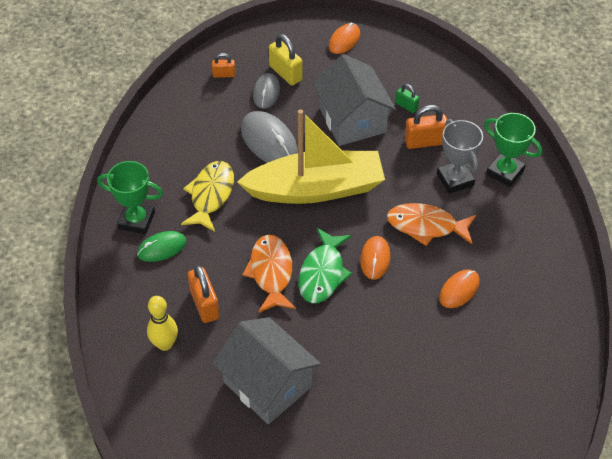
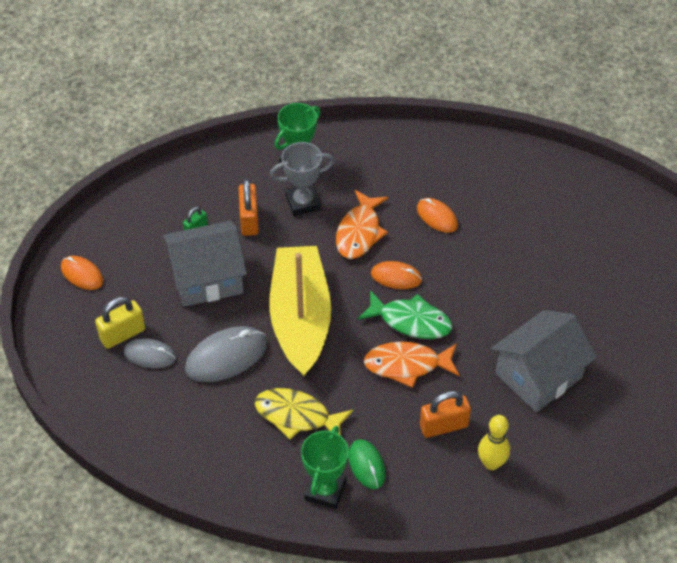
camera: 85 degrees left, 0 degrees up
(224, 74) = (111, 396): orange padlock -> none

